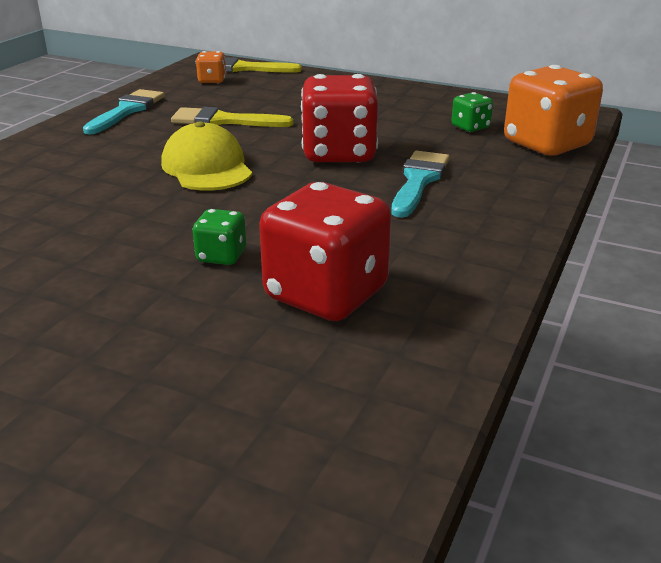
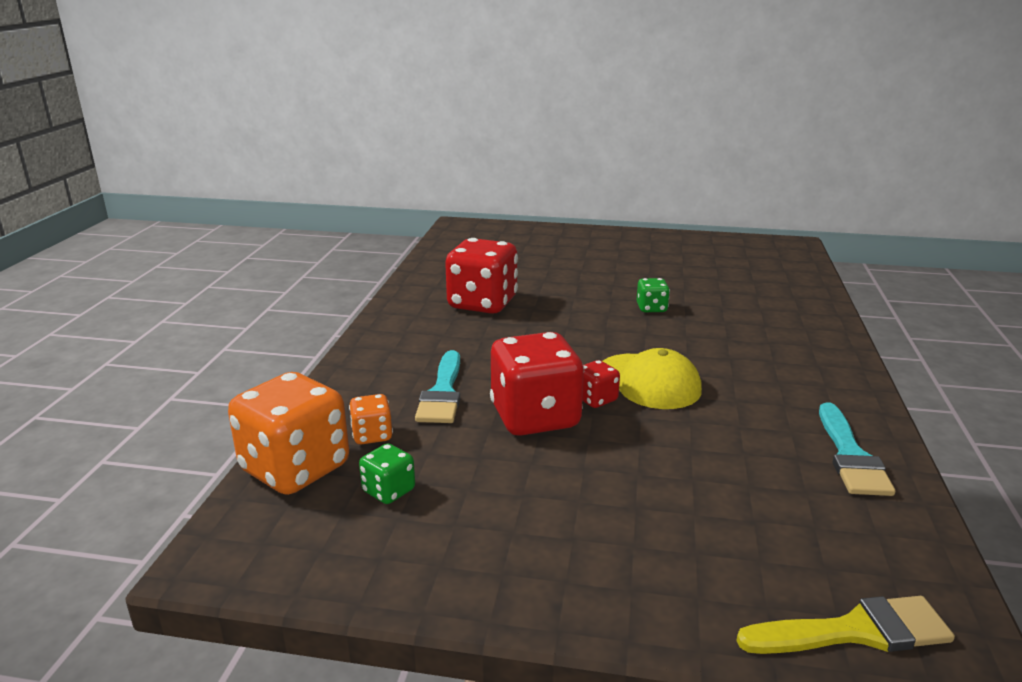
camera: 165 degrees right, 5 degrees down
(212, 80) = (849, 564): orange dice -> orange dice (372, 435)
(221, 256) = (561, 315): green dice -> green dice (651, 308)
(224, 121) = (709, 454): yellow brush -> none
(273, 160) = (595, 399): none -> red dice

